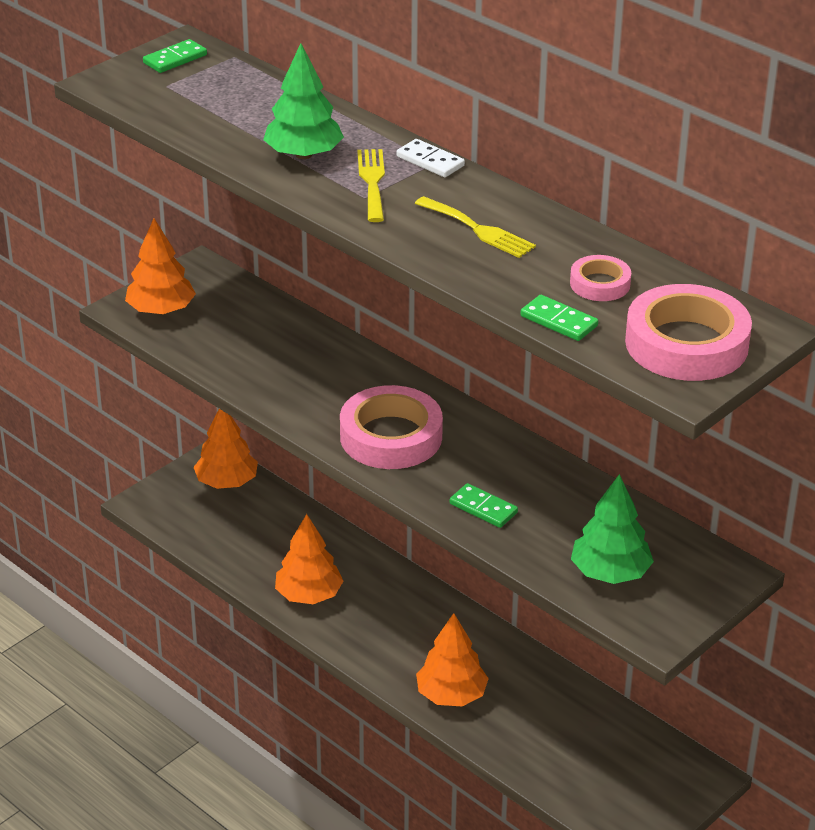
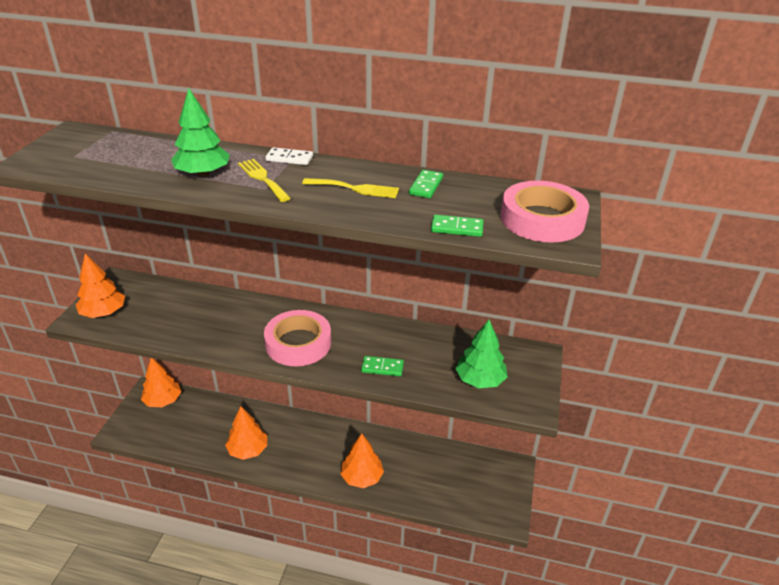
camera: 30 degrees left, 0 degrees up
(175, 59) = (70, 140): green domino -> green domino (426, 186)
(600, 284) = (457, 199): pink tape -> none

